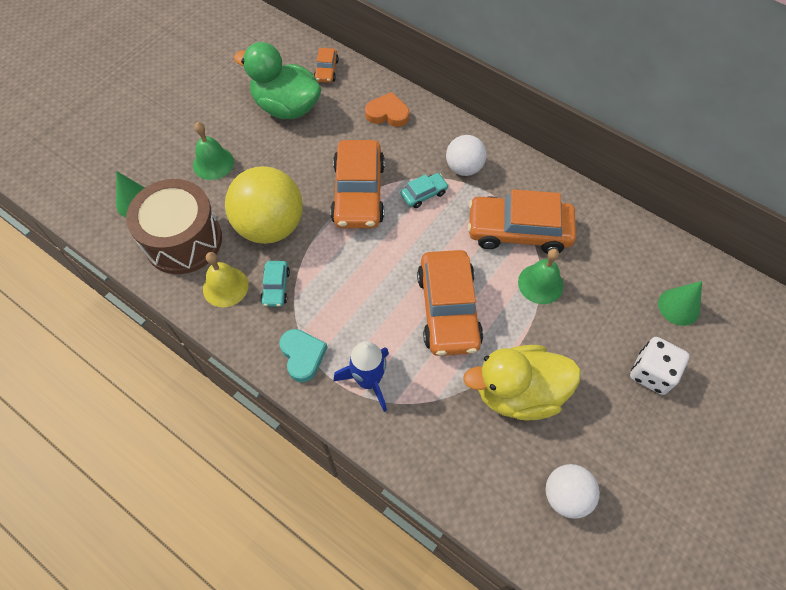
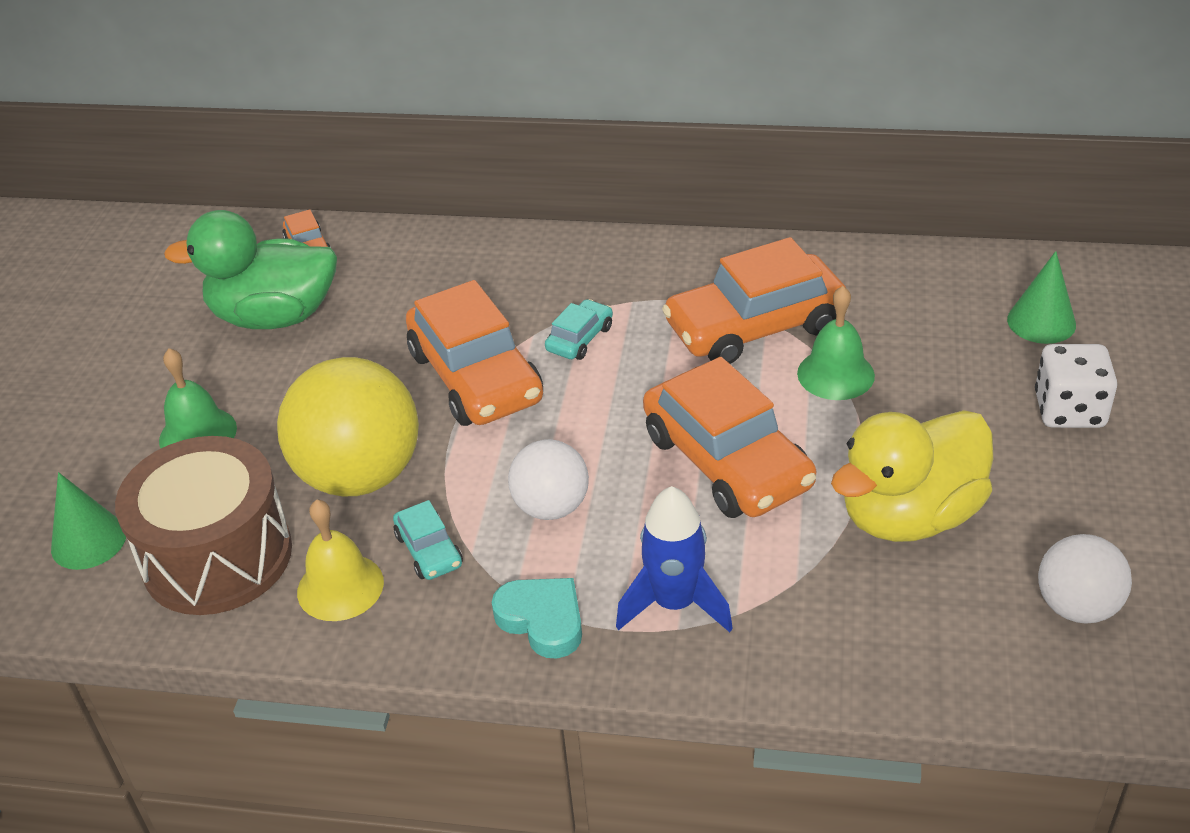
camera: 25 degrees left, 20 degrees down
(387, 113) = (448, 265): orange heart -> none
(464, 168) = (616, 285): white ball -> white ball (551, 507)

